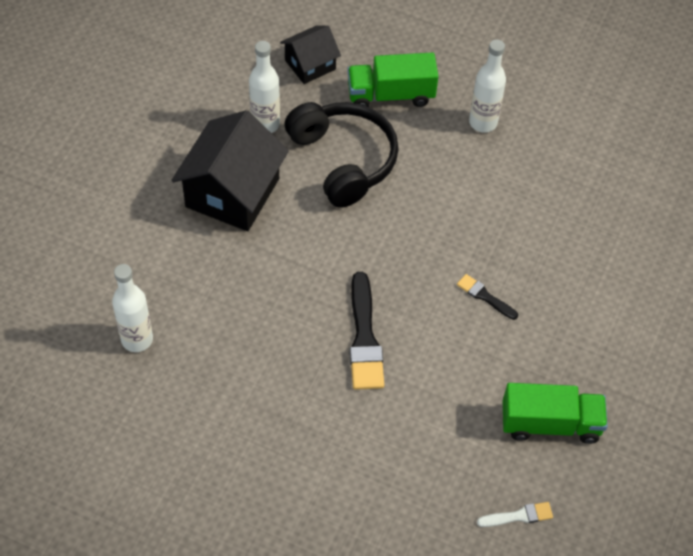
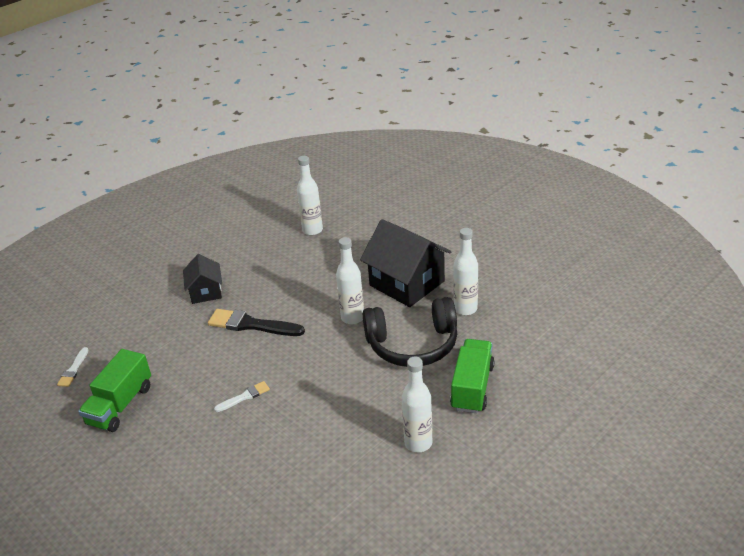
camera: 115 degrees right, 20 degrees down
(310, 65) = (522, 344): black house -> black house (205, 292)
(316, 231) = (352, 318): none -> white bottle
(485, 296) = (244, 397): black brush -> white brush

